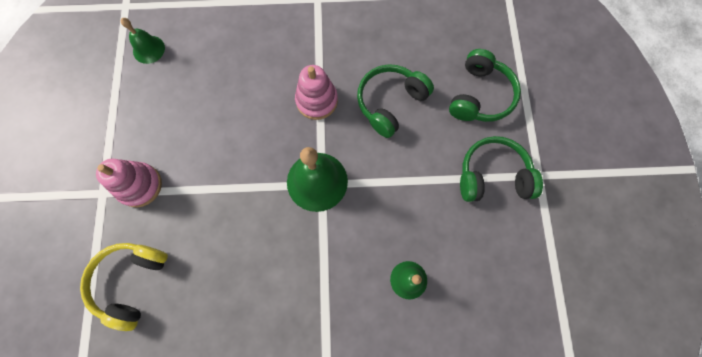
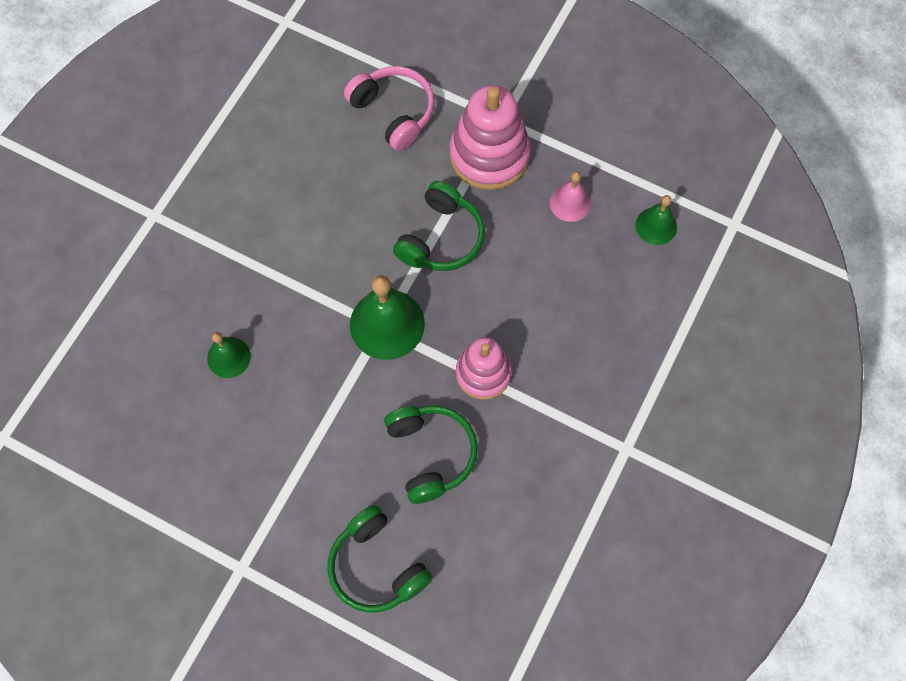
camera: 120 degrees right, 5 degrees down
(131, 282) = (394, 112): yellow headphones -> pink headphones
(139, 185) = (489, 155): pink stacking toy -> pink stacking toy, size x1.55
(156, 110) = (570, 203): none -> pink bell
(493, 176) = (274, 514): green headphones -> green headphones (441, 238)

